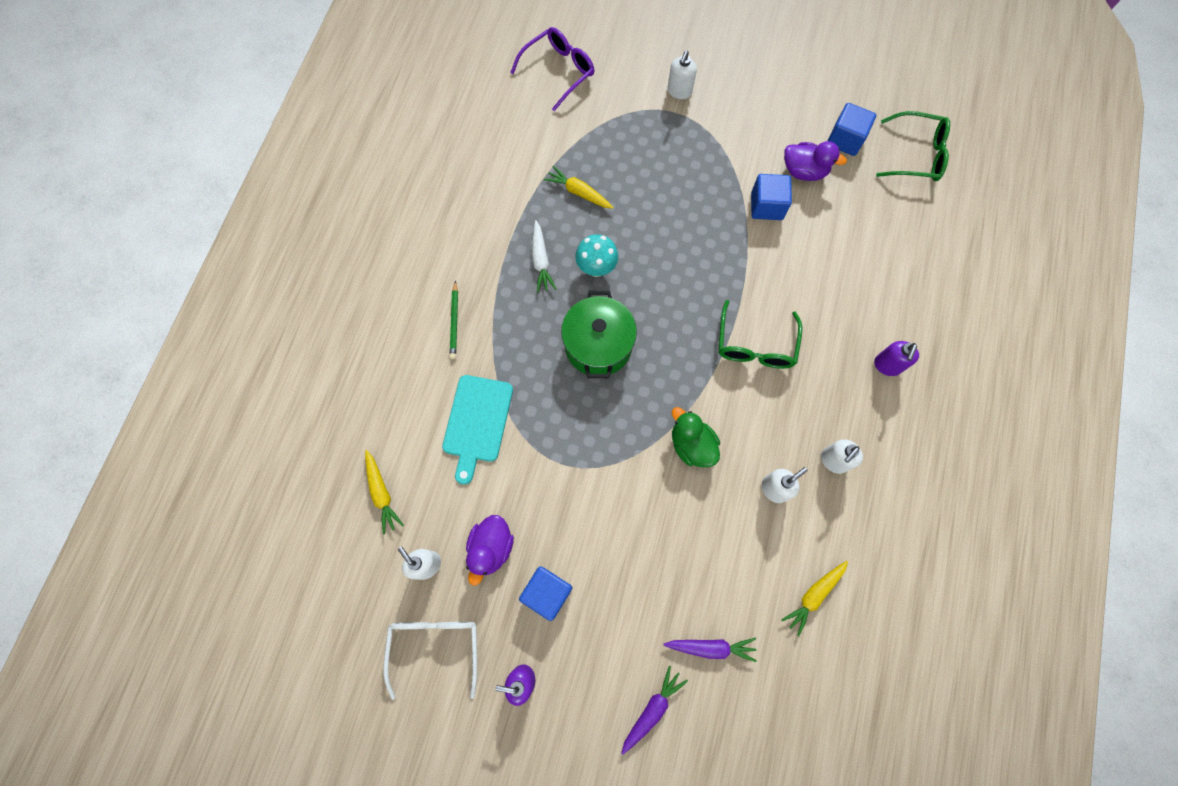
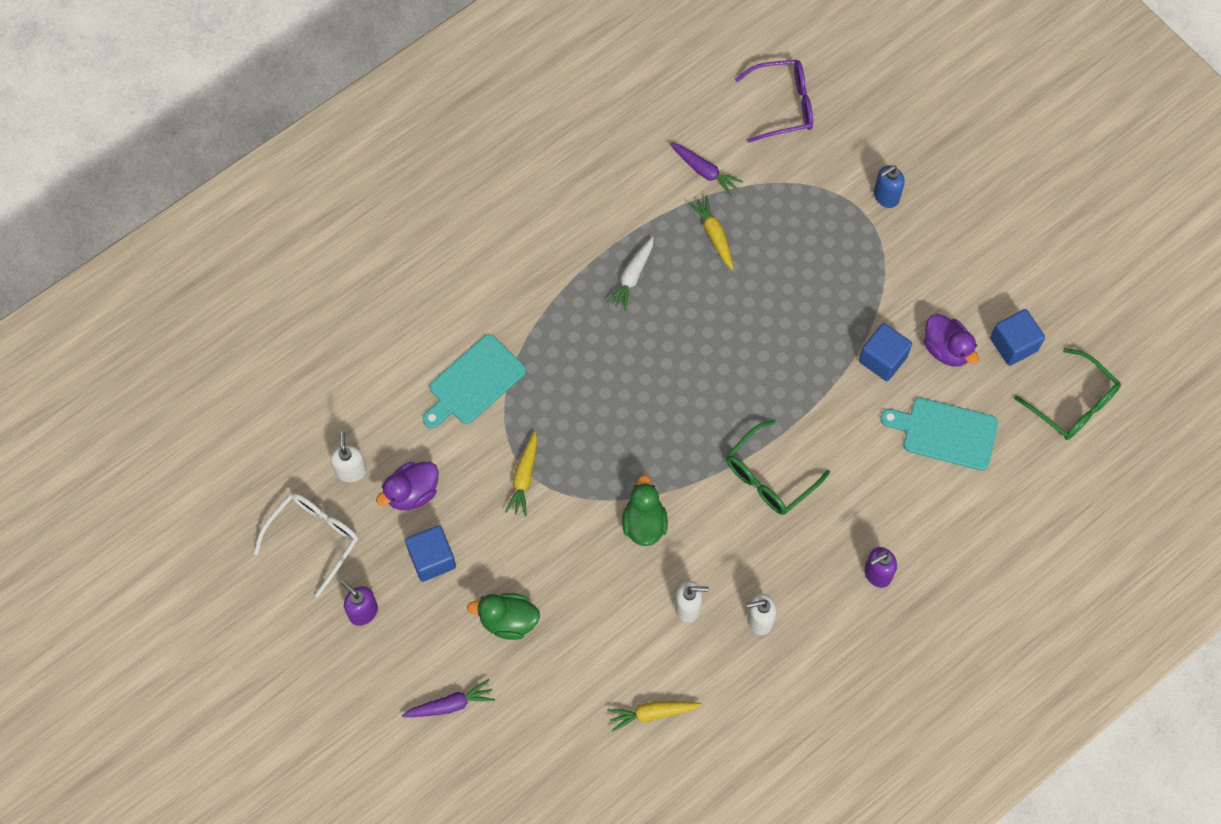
camera: 35 degrees right, 5 degrees down
(382, 493) = (355, 389): yellow carrot -> yellow carrot (524, 477)
(454, 322) = (516, 283): green pencil -> none
(596, 268) = (677, 315): turquoise mushroom -> none
(598, 345) = (627, 385): green pot -> none
(646, 601) = (508, 621): none -> green duck
(679, 91) = (885, 196): white soap dispenser -> blue soap dispenser
(711, 647) = (534, 692): purple carrot -> purple carrot (704, 171)
(850, 230) = (945, 433): none -> turquoise cutting board

